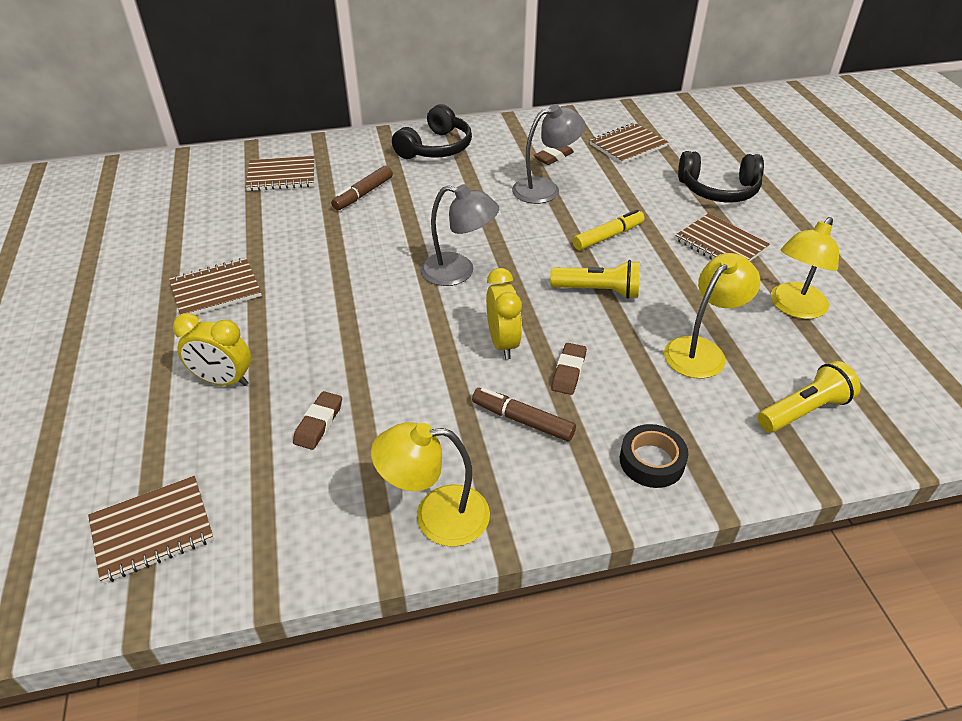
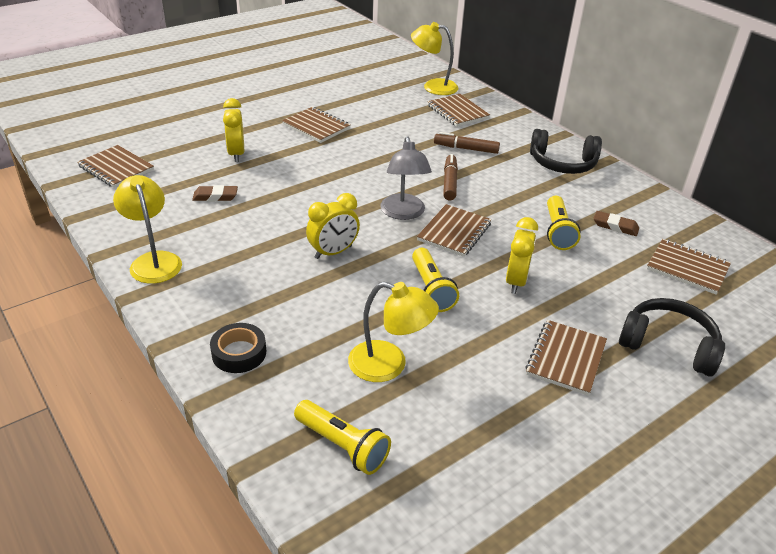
camera: 65 degrees right, 5 degrees down
(512, 248) = (454, 232): none -> brown notebook
(522, 420) = (255, 279): brown marker -> brown marker (449, 182)
(545, 189) = (557, 232): grey lamp -> yellow flashlight
(568, 371) = (319, 291): brown eraser -> none
(608, 236) = (516, 281): yellow marker -> yellow clock
(718, 190) = (668, 345): black headphones -> black headphones turned 135 degrees clockwise
(794, 308) = (497, 426): yellow lamp -> yellow lamp (433, 86)

